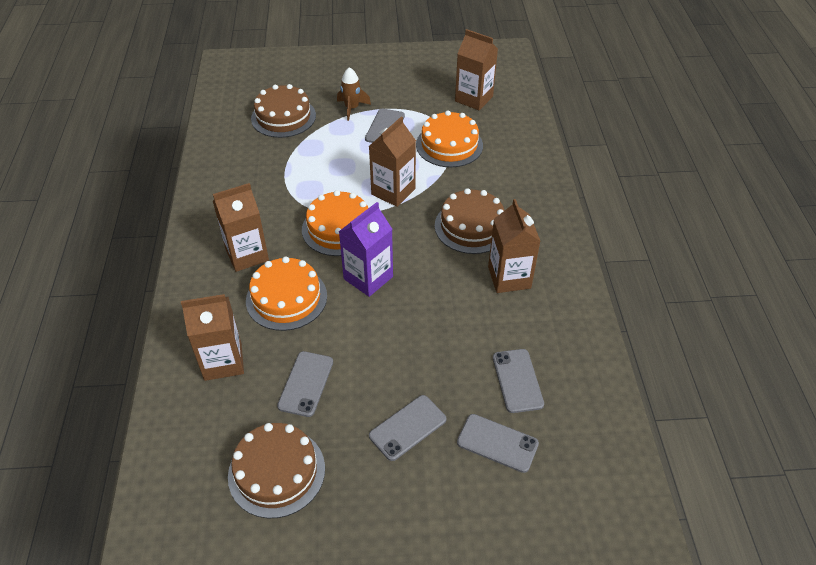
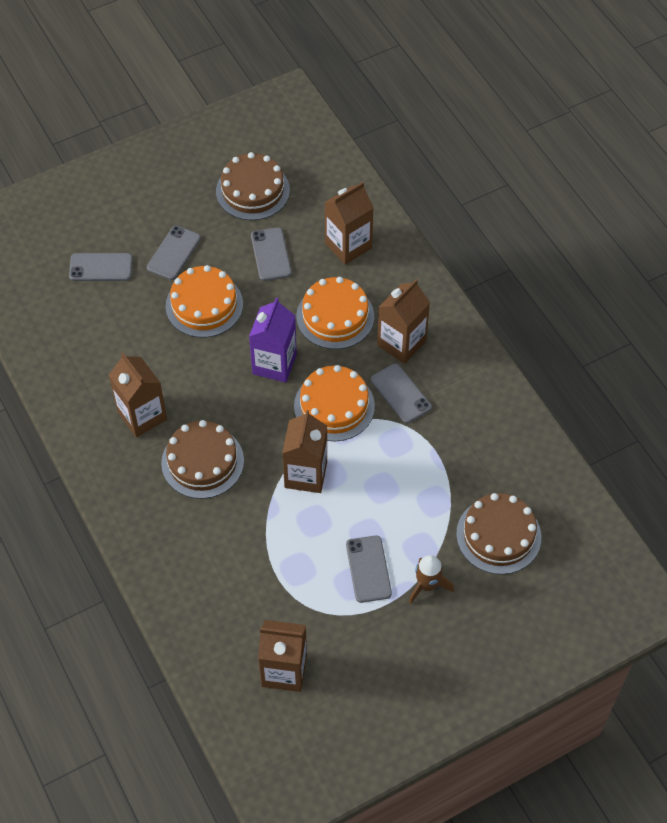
camera: 155 degrees right, 10 degrees up
(449, 145) = (277, 571): orange cake -> orange cake (204, 305)
(517, 380) = (101, 320): grey phone -> grey phone (401, 393)

